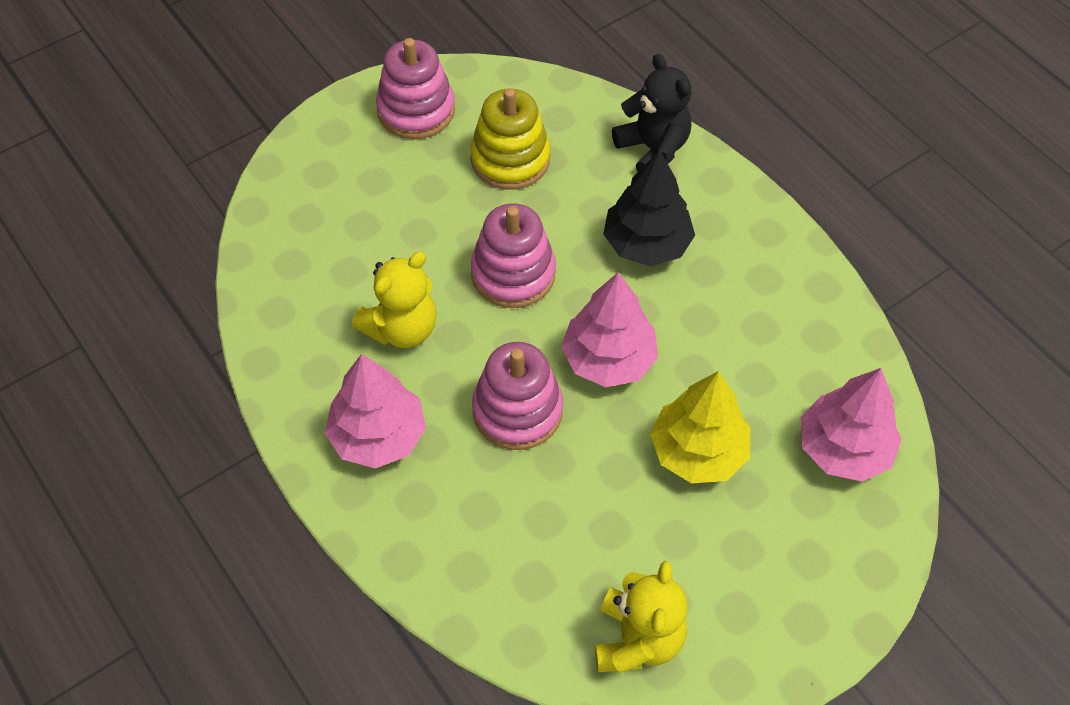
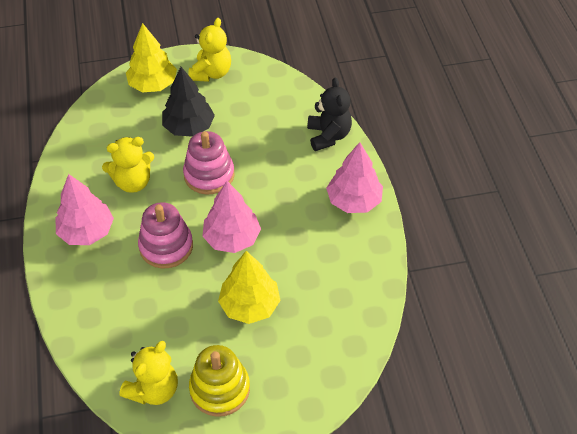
camera: 25 degrees right, 5 degrees down
(335, 160) = (153, 85): none -> yellow tree
(416, 110) = (211, 73): pink stacking toy -> yellow teddy bear
(510, 159) = (245, 115): yellow stacking toy -> yellow stacking toy (220, 389)
(646, 244) = (292, 185): black tree -> black tree (189, 127)
(843, 449) = (334, 336): pink tree -> pink tree (354, 201)

